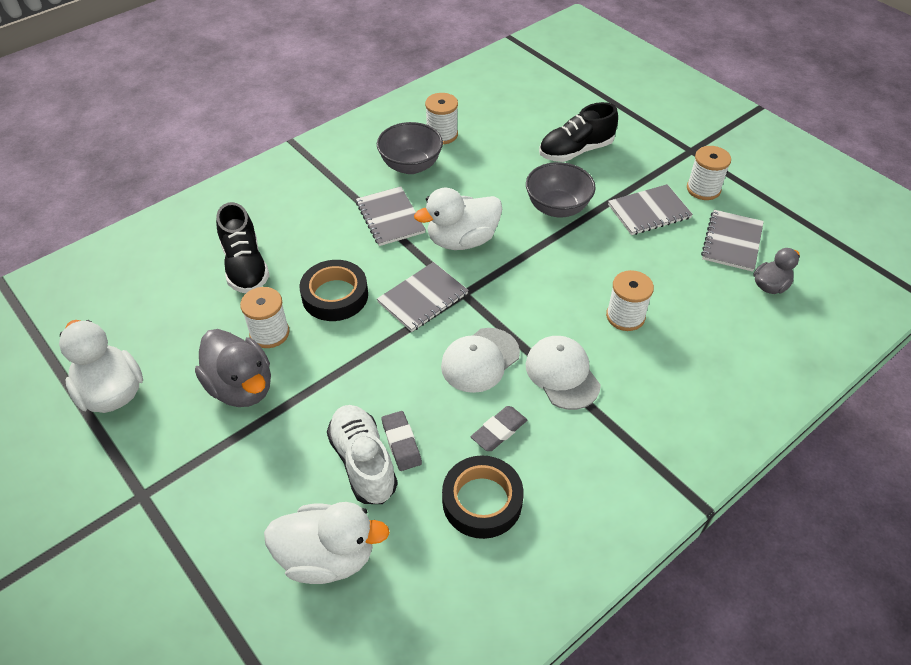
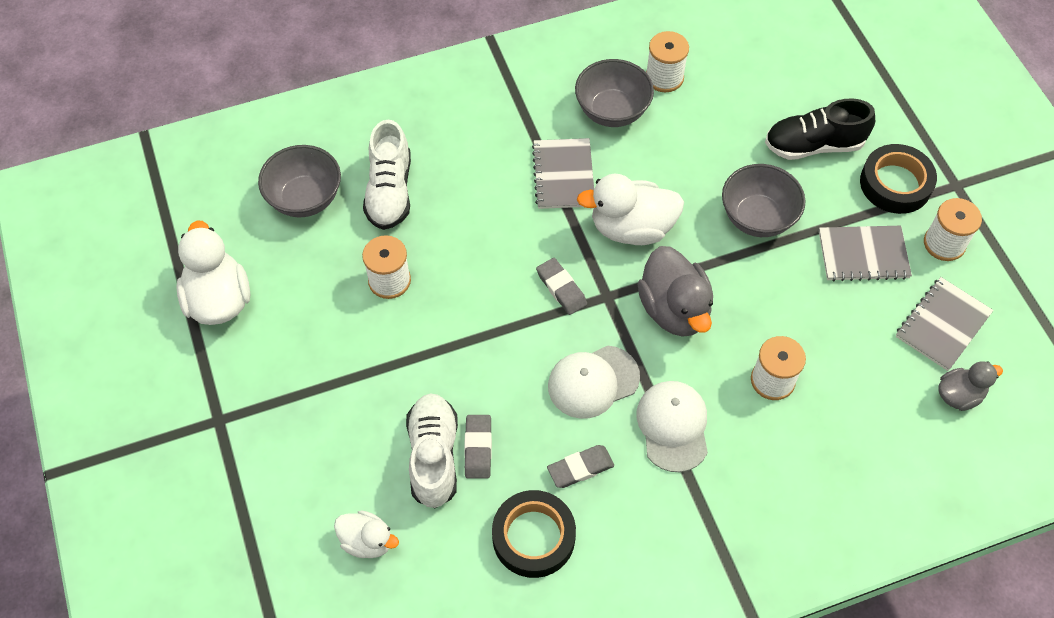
camera: 20 degrees right, 10 degrees up
(169, 291) = (305, 198): none -> grey bowl
(241, 387) = (343, 334): grey duck -> grey duck (674, 309)
(245, 266) = (389, 191): black shoe -> white shoe
(327, 557) = (367, 541): white duck -> white duck, size x0.58
(335, 295) = (470, 256): black tape -> black tape (895, 184)
(423, 298) = (561, 288): grey notebook -> grey eraser

